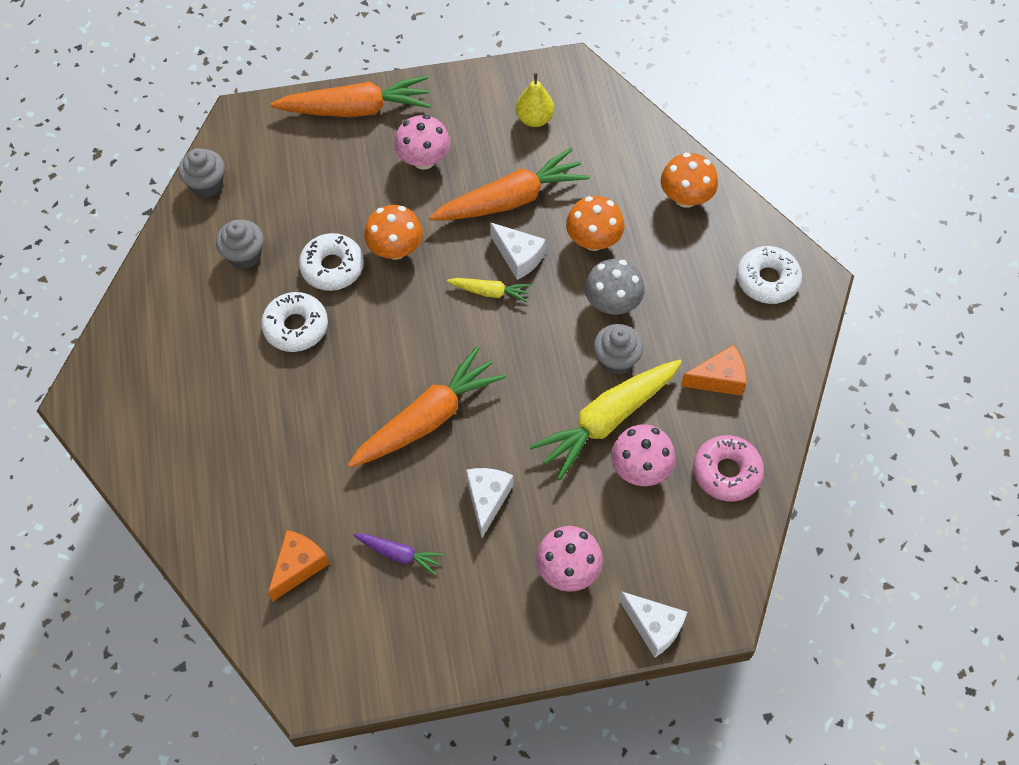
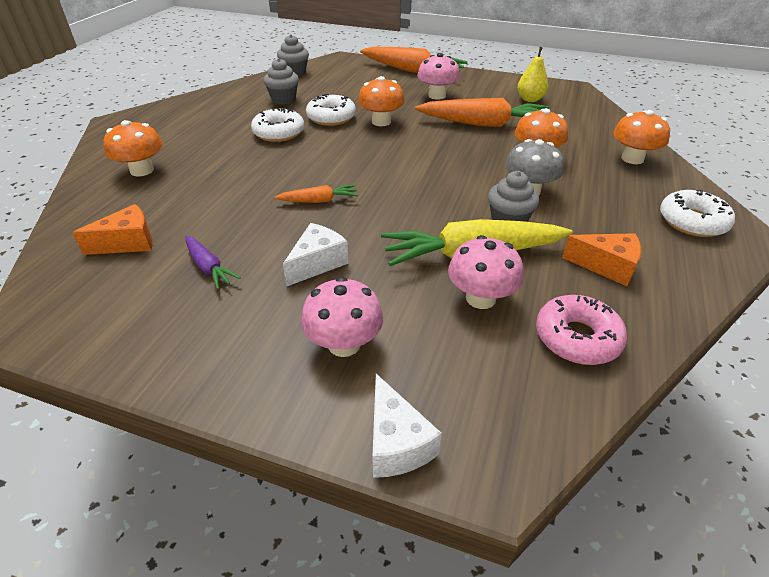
camera: 30 degrees right, 20 degrees down
(205, 467) = (142, 170): none -> orange mushroom
(427, 419) = (318, 201): orange carrot -> orange carrot, size x0.49
(490, 292) = (430, 157): yellow carrot -> none
(518, 257) = (468, 148): white cheese -> none

